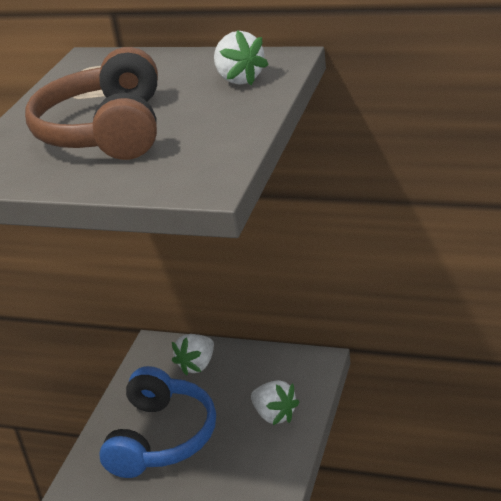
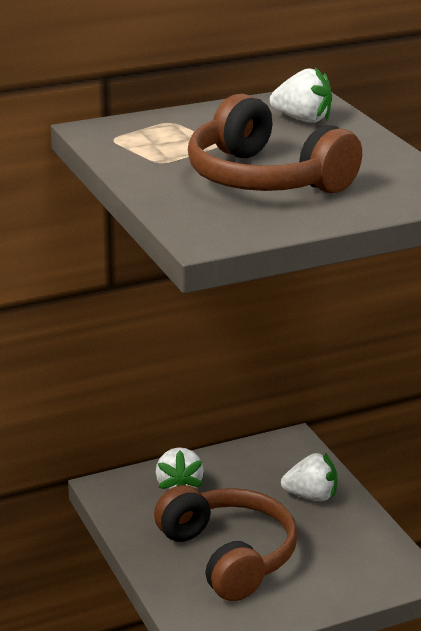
camera: 45 degrees left, 5 degrees down
(162, 438) = (229, 556): blue headphones -> brown headphones

